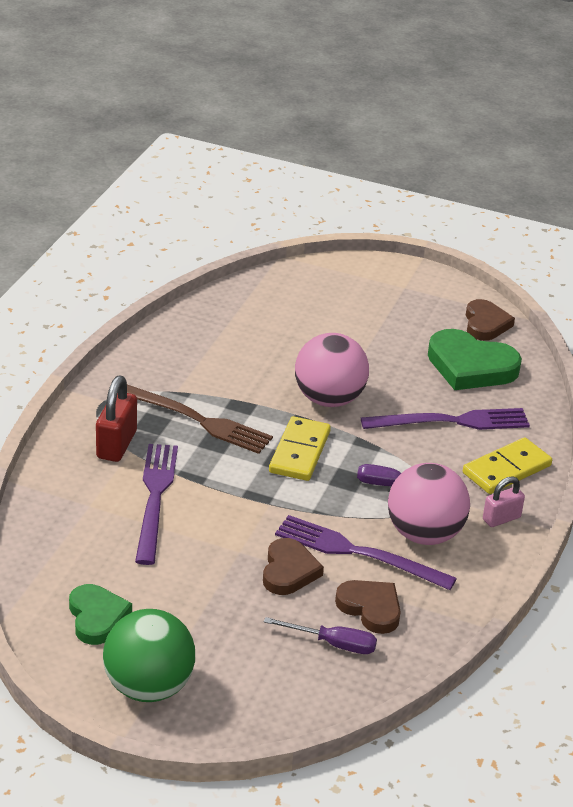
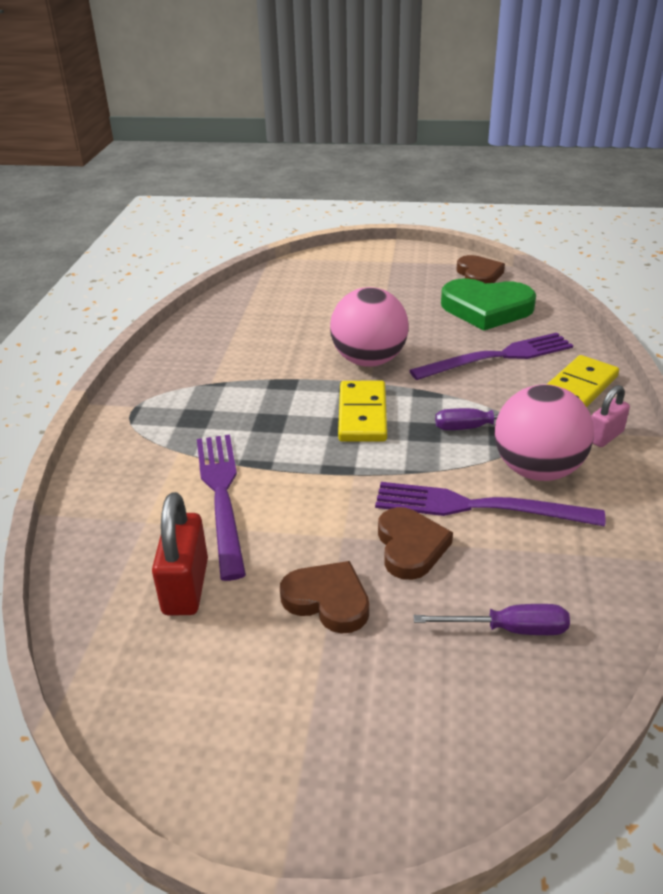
camera: 10 degrees left, 0 degrees up
(97, 617) = (191, 669): green heart -> none
(116, 444) = (160, 447): red padlock -> red padlock (185, 586)
(149, 687) = (293, 763): green ball -> none
(197, 420) = (242, 405): brown fork -> none
(370, 608) = (528, 570): brown heart -> brown heart (328, 600)

